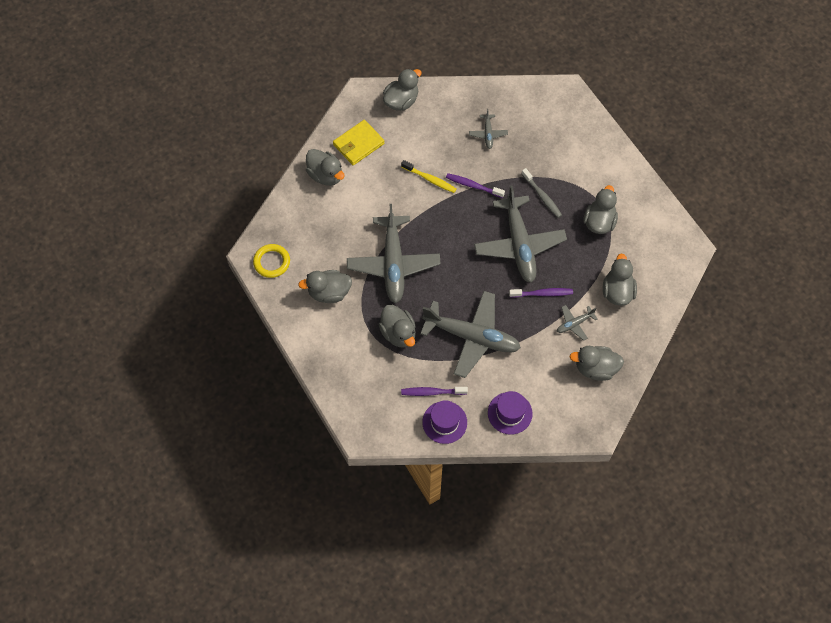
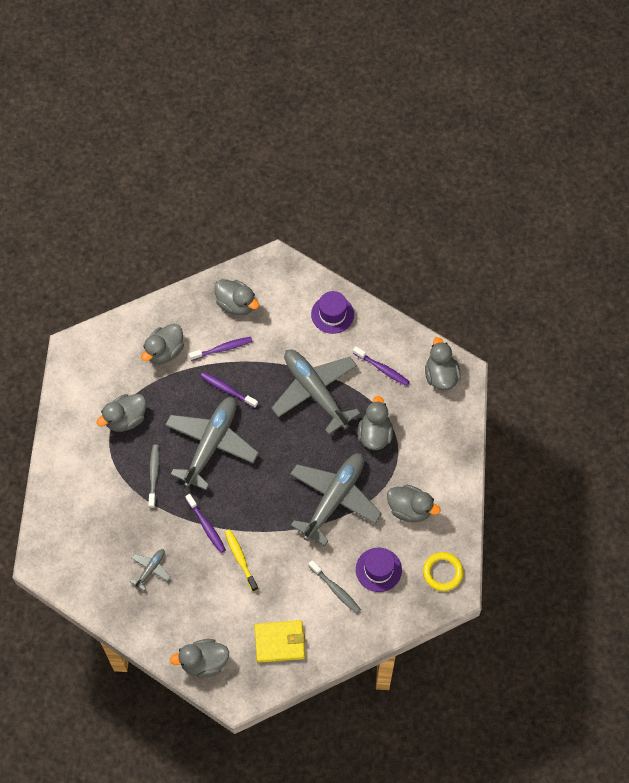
camera: 145 degrees left, 0 degrees up
(325, 175) = (334, 629): grey duck -> grey duck (440, 375)
(344, 201) = (335, 589): none -> grey toothbrush
(444, 422) = (390, 340): purple hat -> purple hat (378, 570)
(574, 324) = (222, 349): grey plane -> purple toothbrush

